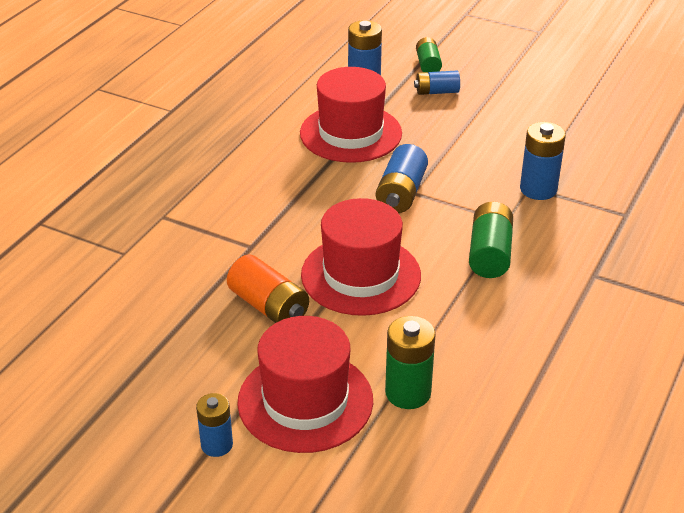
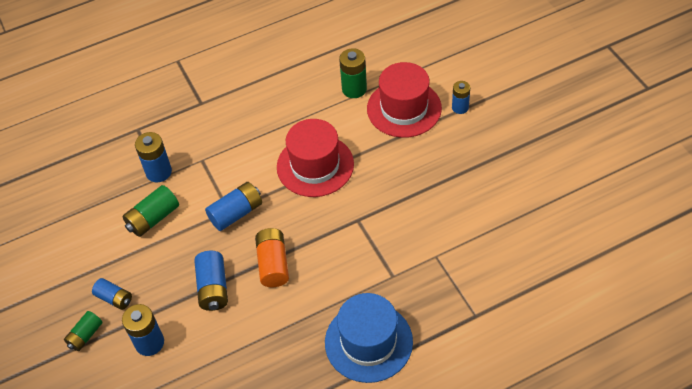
camera: 140 degrees left, 15 degrees up
(147, 160) = (368, 342): none -> blue hat
(269, 306) = (380, 171): orange battery -> orange battery (273, 264)
(351, 133) = (213, 288): red hat -> blue battery
(489, 254) = (236, 143): green battery -> green battery (153, 218)

